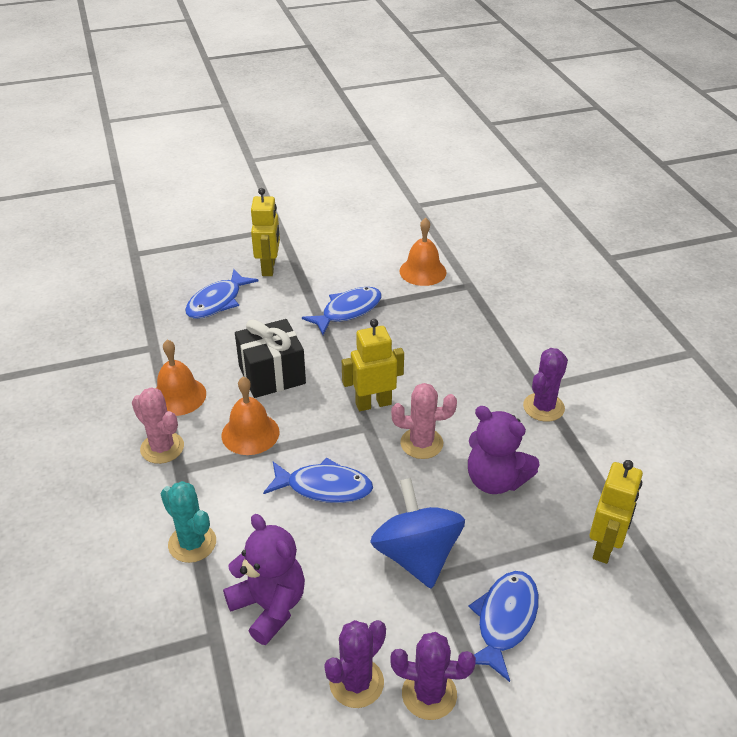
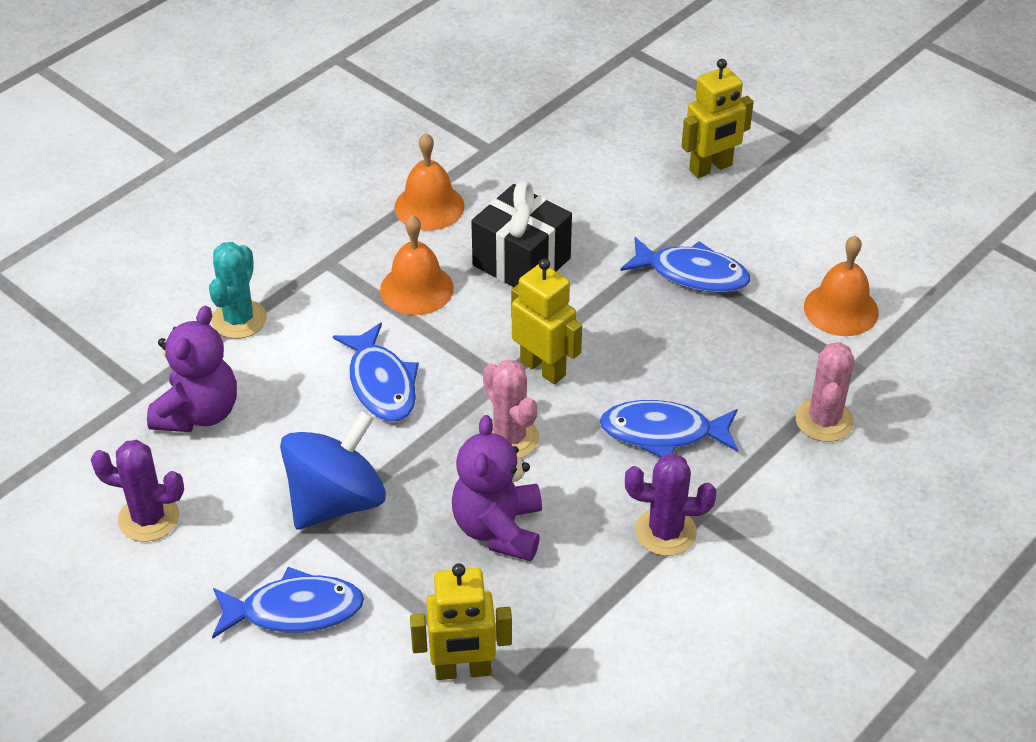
camera: 60 degrees right, 5 degrees up
(162, 448) = (346, 234): pink cactus -> pink cactus (824, 420)
(217, 302) = (607, 157): blue fish -> blue fish (663, 433)
(429, 694) = (166, 580): purple cactus -> none

